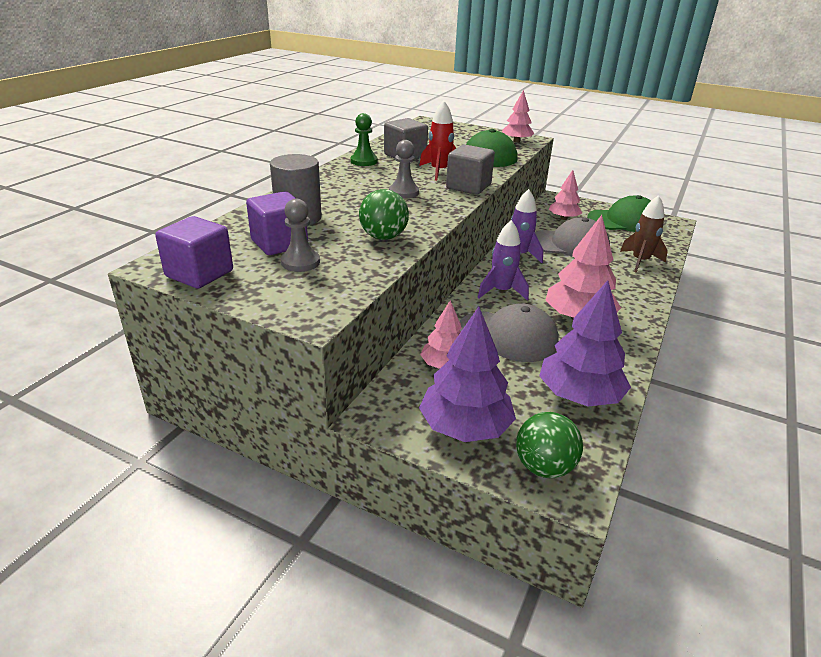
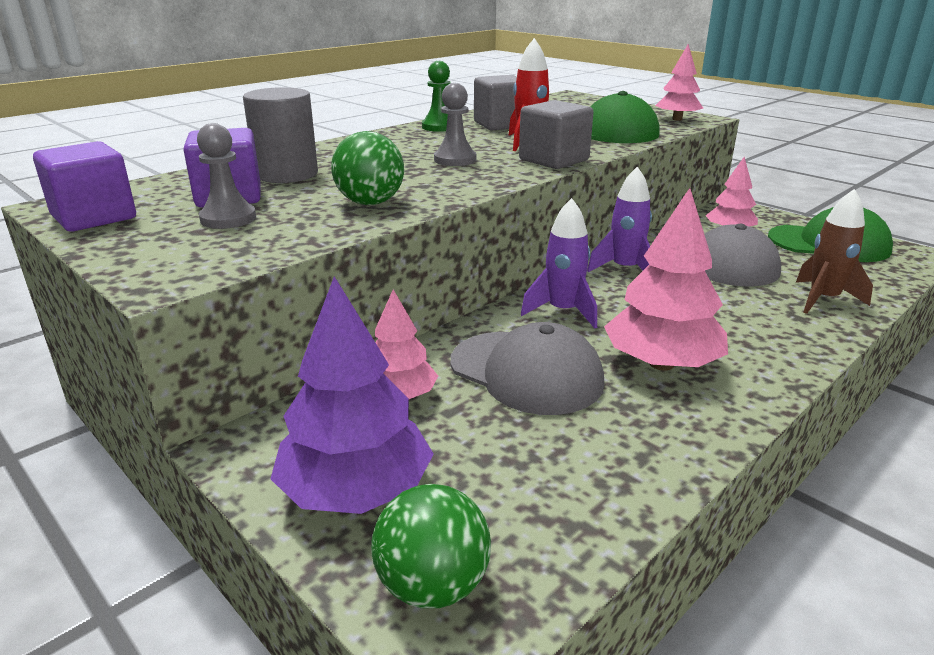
camera: 20 degrees right, 5 degrees down
(579, 395) = (580, 480): purple tree -> none

